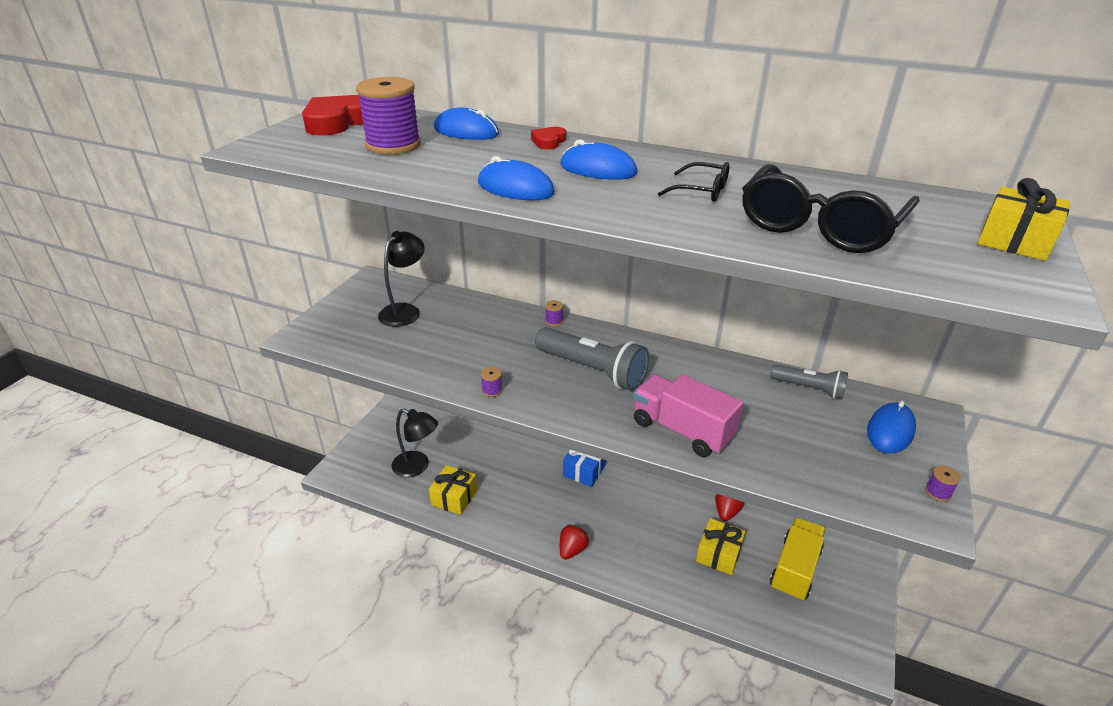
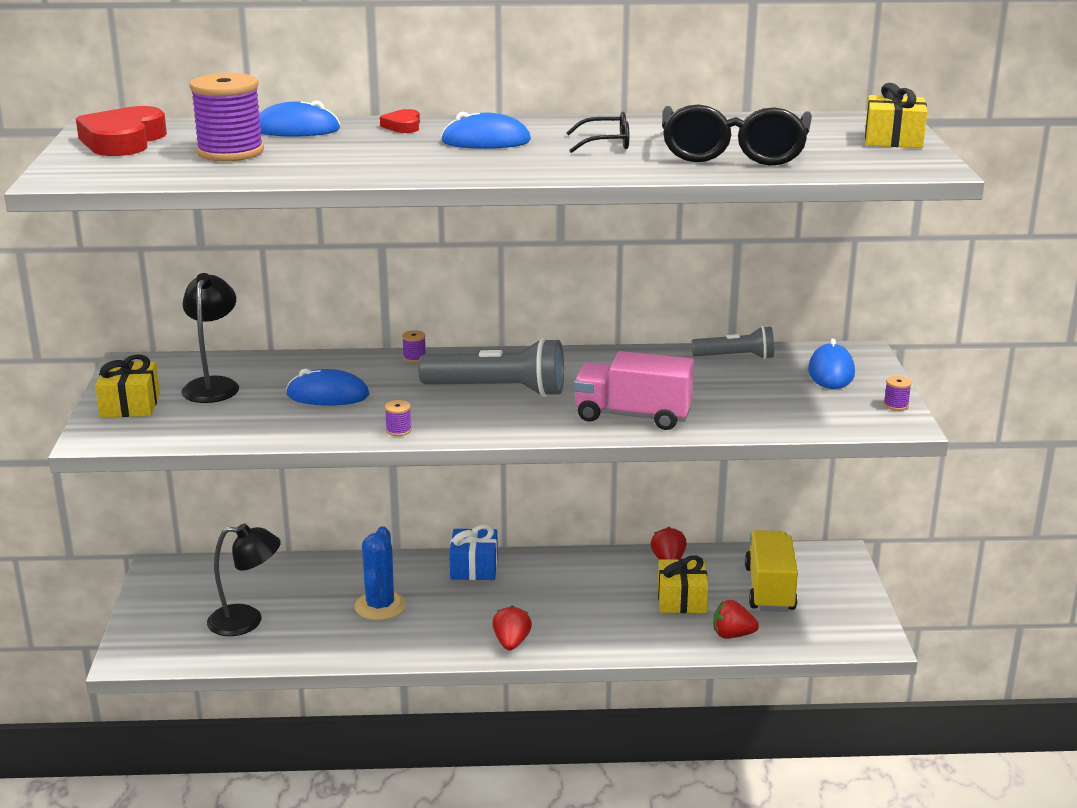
camera: 25 degrees left, 10 degrees down
(454, 497) = (323, 637): yellow gift -> yellow gift (130, 405)
(504, 483) = (380, 606): none -> blue cactus
(515, 188) = (422, 167): blue mouse -> blue mouse (328, 395)
(742, 606) = (732, 635): none -> red strawberry

